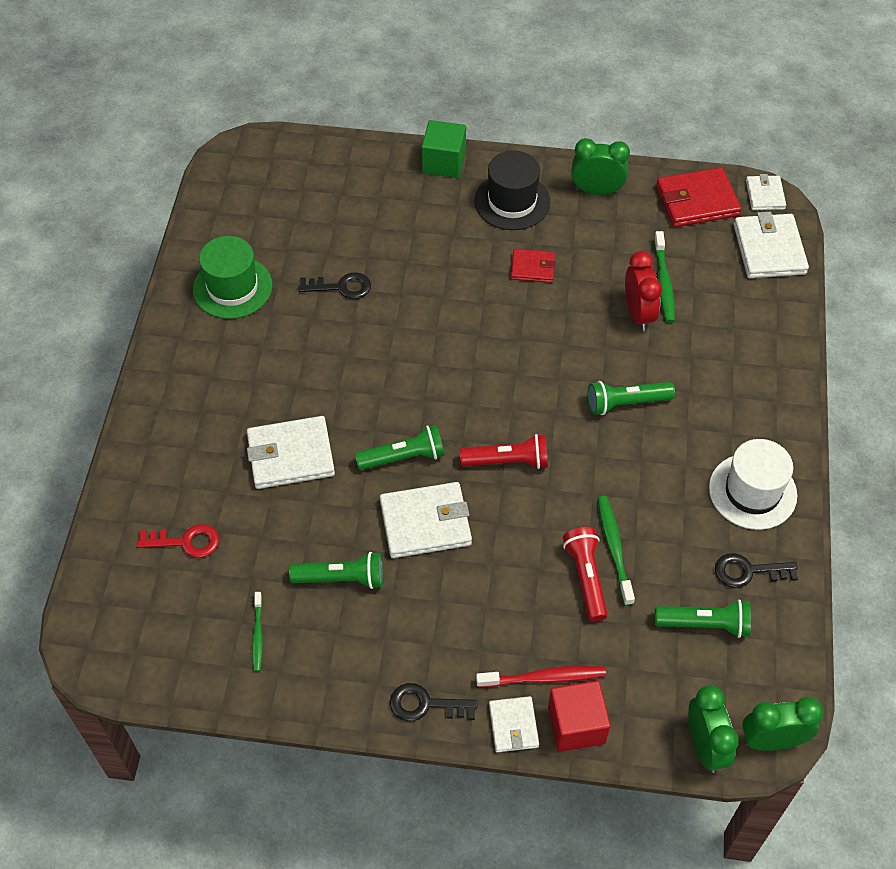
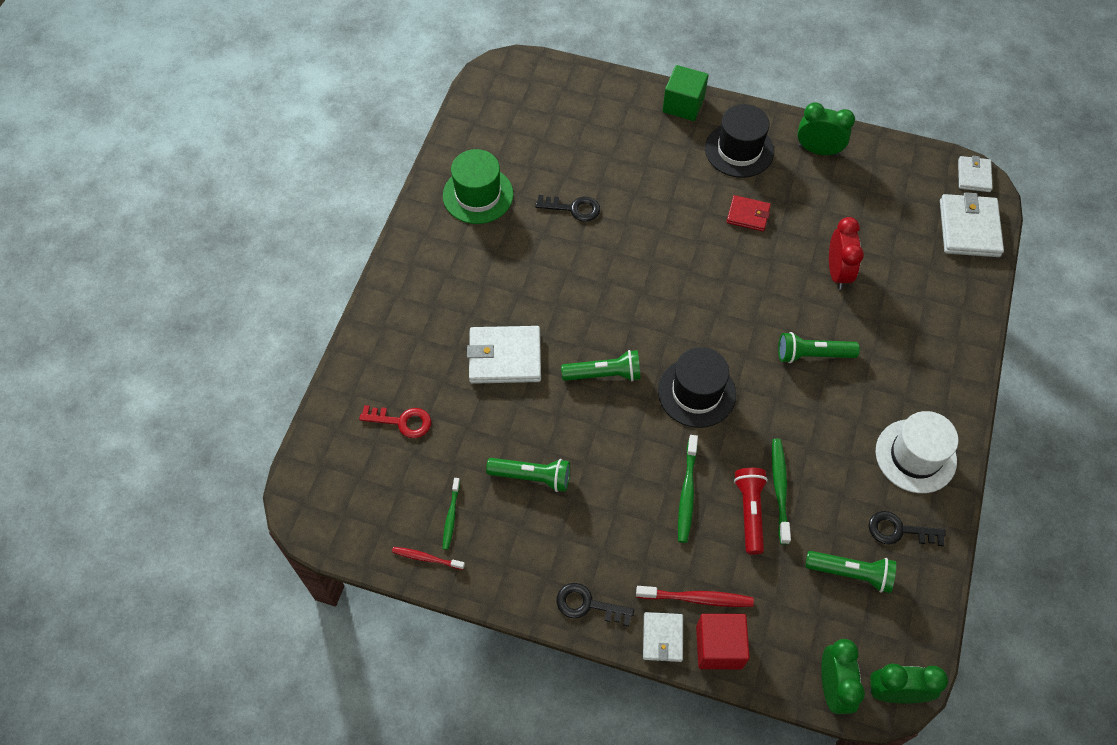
camera: 10 degrees right, 5 degrees up
(237, 684) = (426, 558): none -> red toothbrush
(425, 523) = (614, 438): white wallet -> none
(508, 461) = (696, 392): red flashlight -> black hat
(663, 283) = (865, 246): green toothbrush -> green toothbrush (687, 493)
(697, 201) = (909, 172): red wallet -> none

